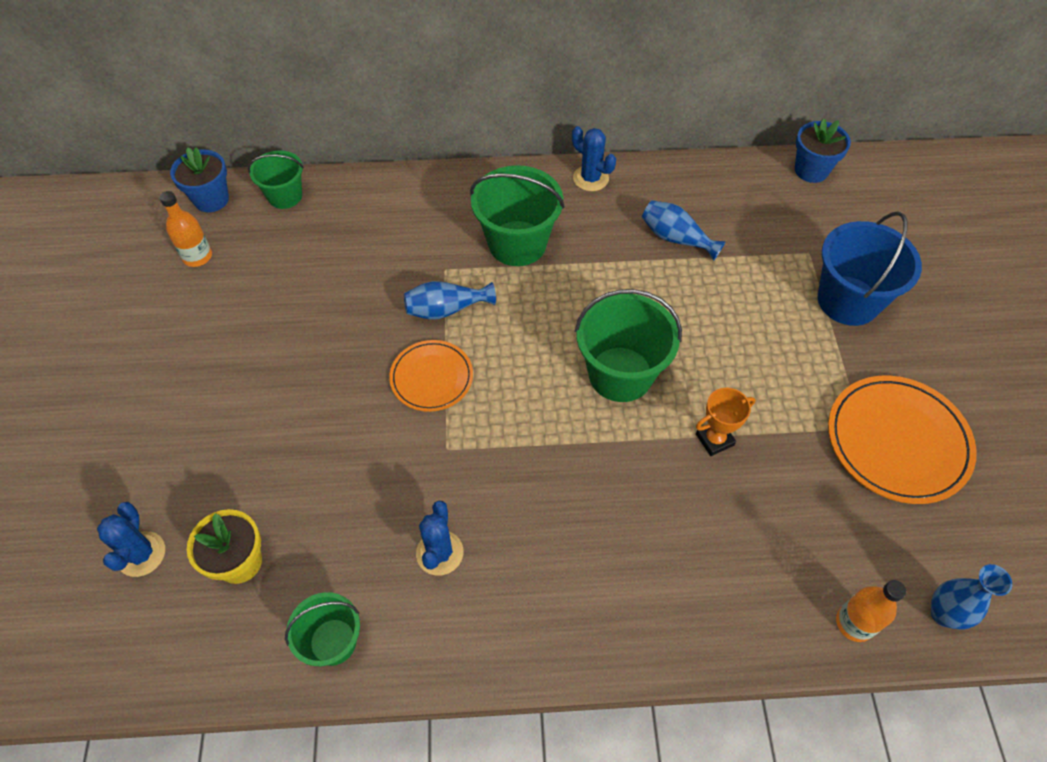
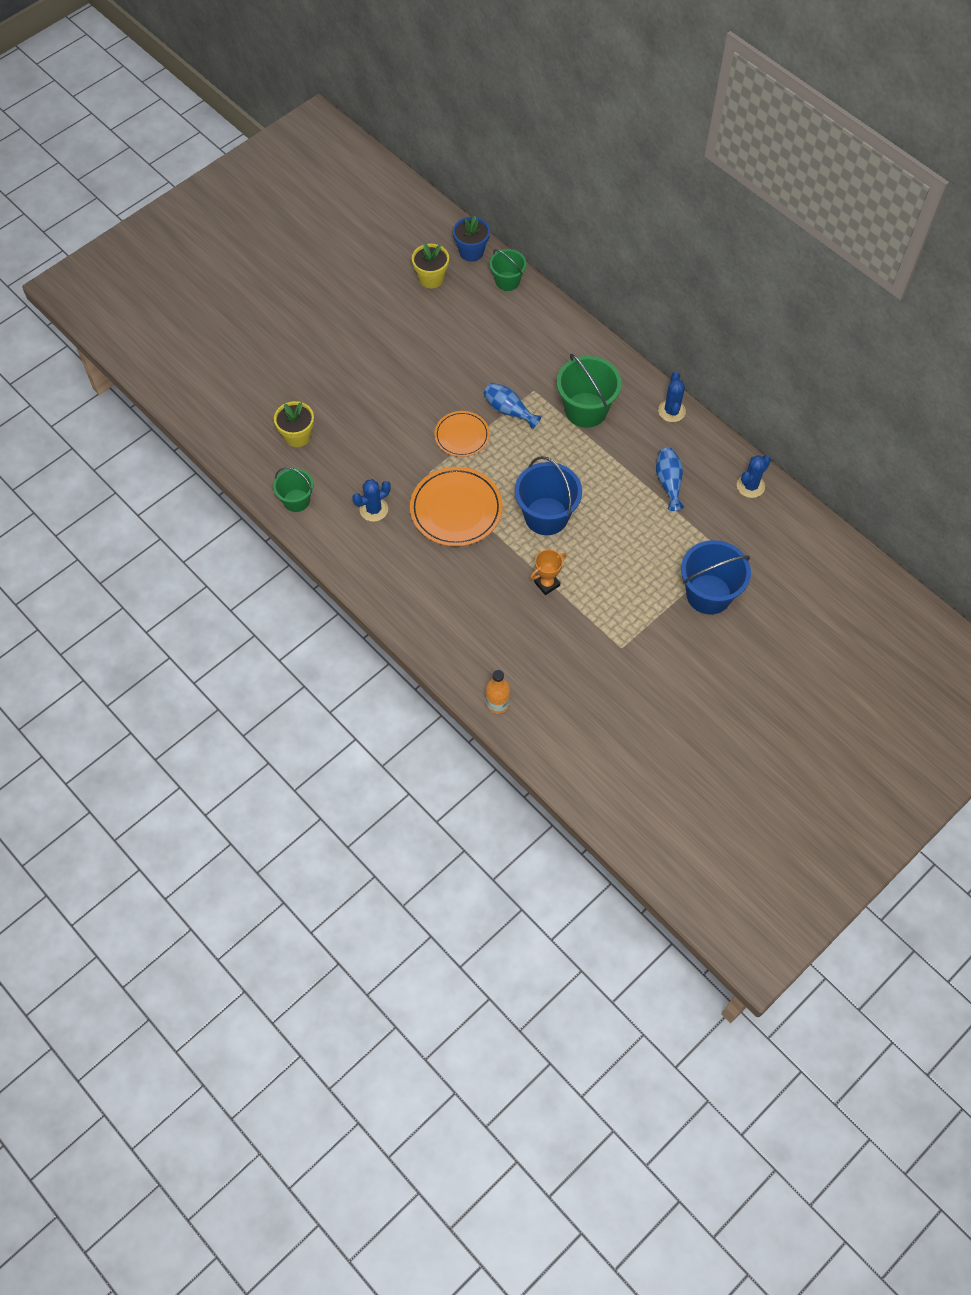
camera: 50 degrees right, 5 degrees up
(141, 554) = (267, 397): blue cactus -> blue cactus (750, 486)
(197, 256) = (431, 278): orange bottle -> yellow flower pot
(620, 374) = (546, 516): green bucket -> blue bucket
(714, 439) = (547, 584): orange trophy -> orange trophy turned 60 degrees counterclockwise
(811, 170) = (800, 518): blue flower pot -> none
(897, 441) = (628, 669): orange plate -> orange plate (456, 509)
(943, 614) = (539, 740): blue vase -> none

